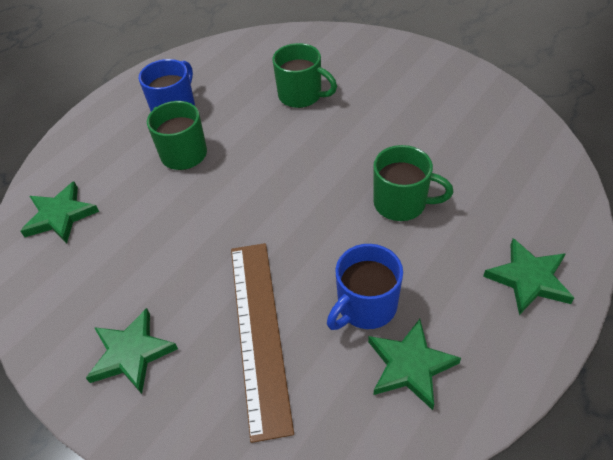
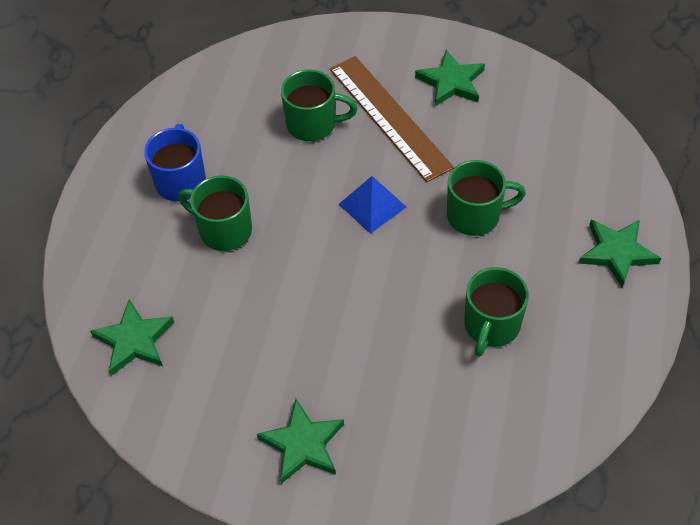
camera: 25 degrees left, 5 degrees up
(259, 332) = (409, 382): brown ruler -> brown ruler (389, 117)
(314, 169) = (372, 205): none -> blue pyramid
(365, 306) = (491, 326): blue mug -> green mug
(410, 365) = (553, 363): green star -> green star (451, 82)

